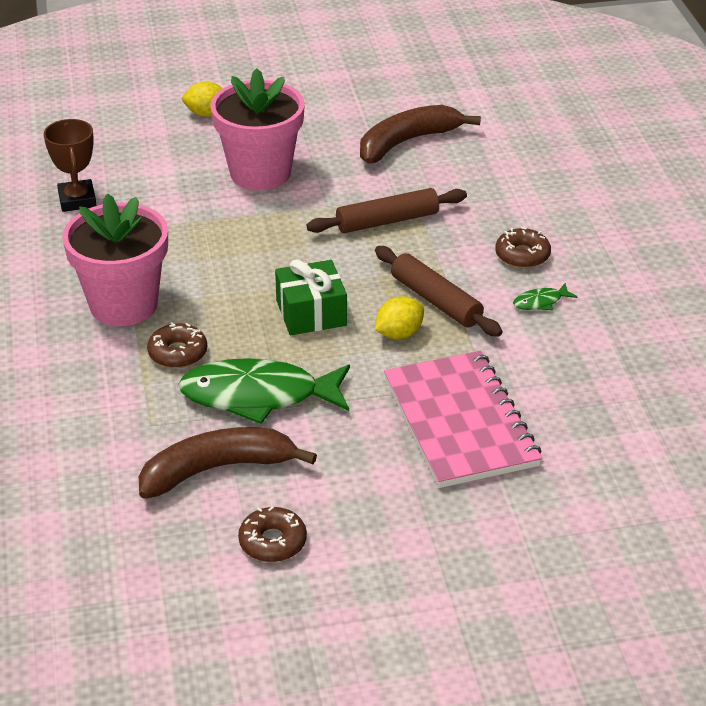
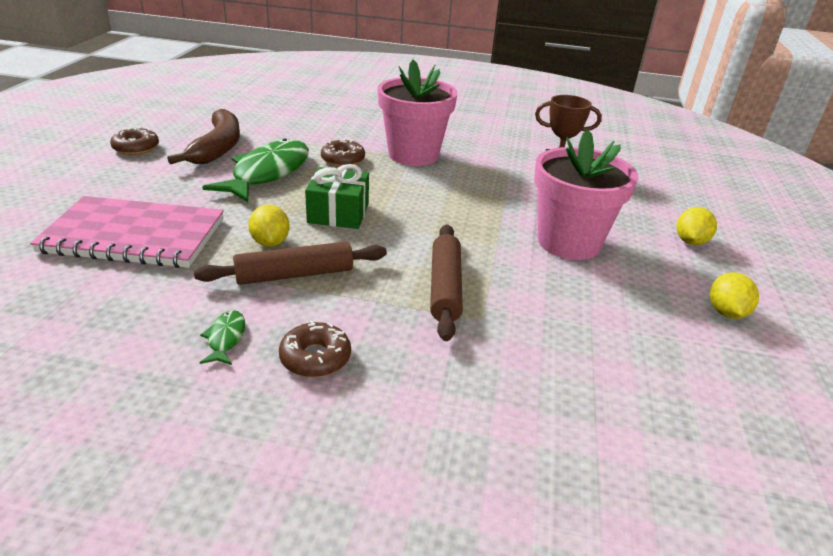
camera: 110 degrees right, 5 degrees down
(312, 97) = (726, 312): none -> yellow lemon
(407, 142) = (604, 352): brown banana -> none

